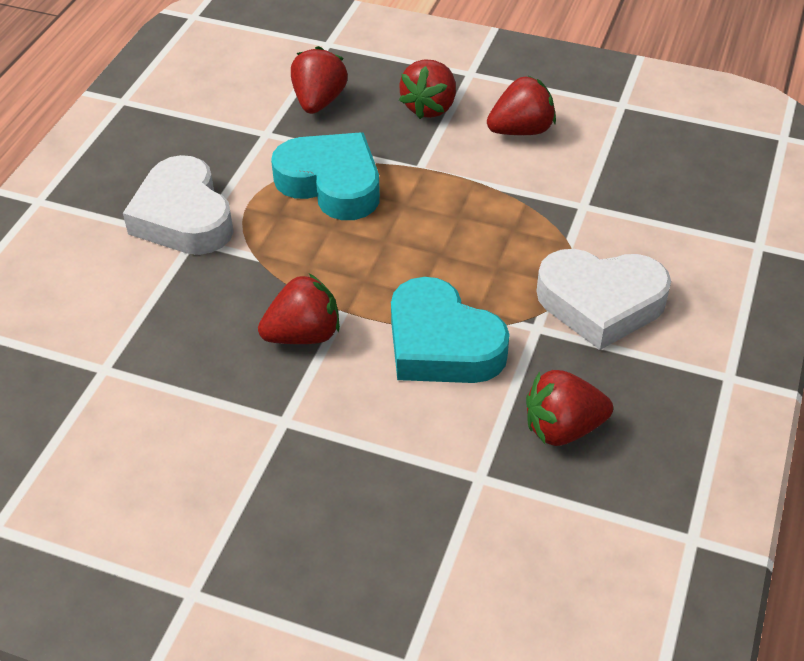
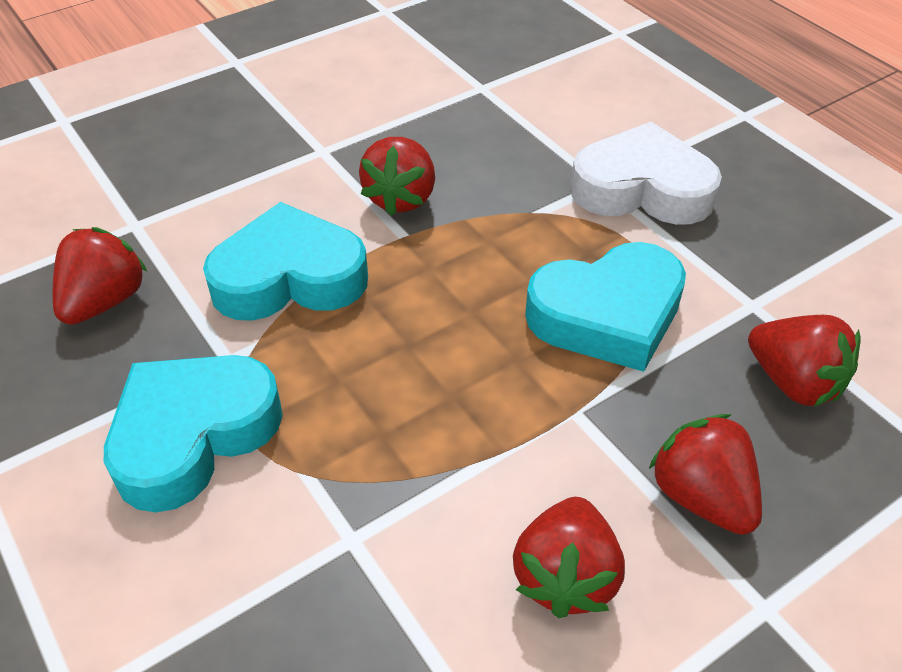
camera: 125 degrees right, 0 degrees up
(600, 303) = (193, 435): white heart -> turquoise heart

